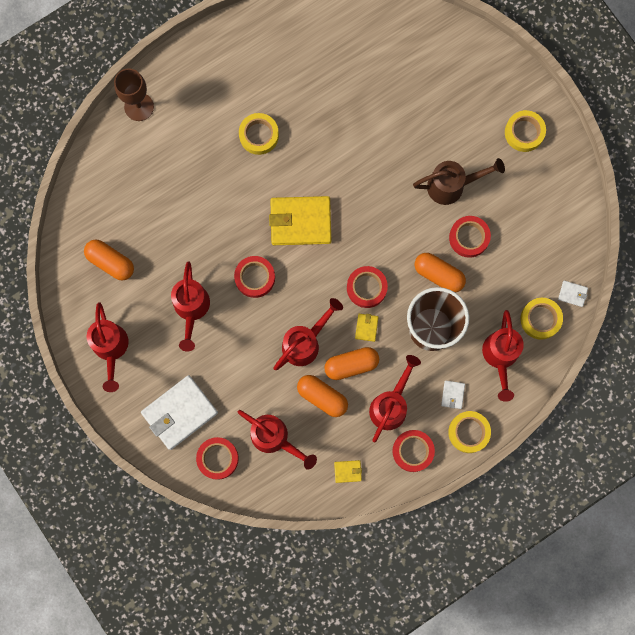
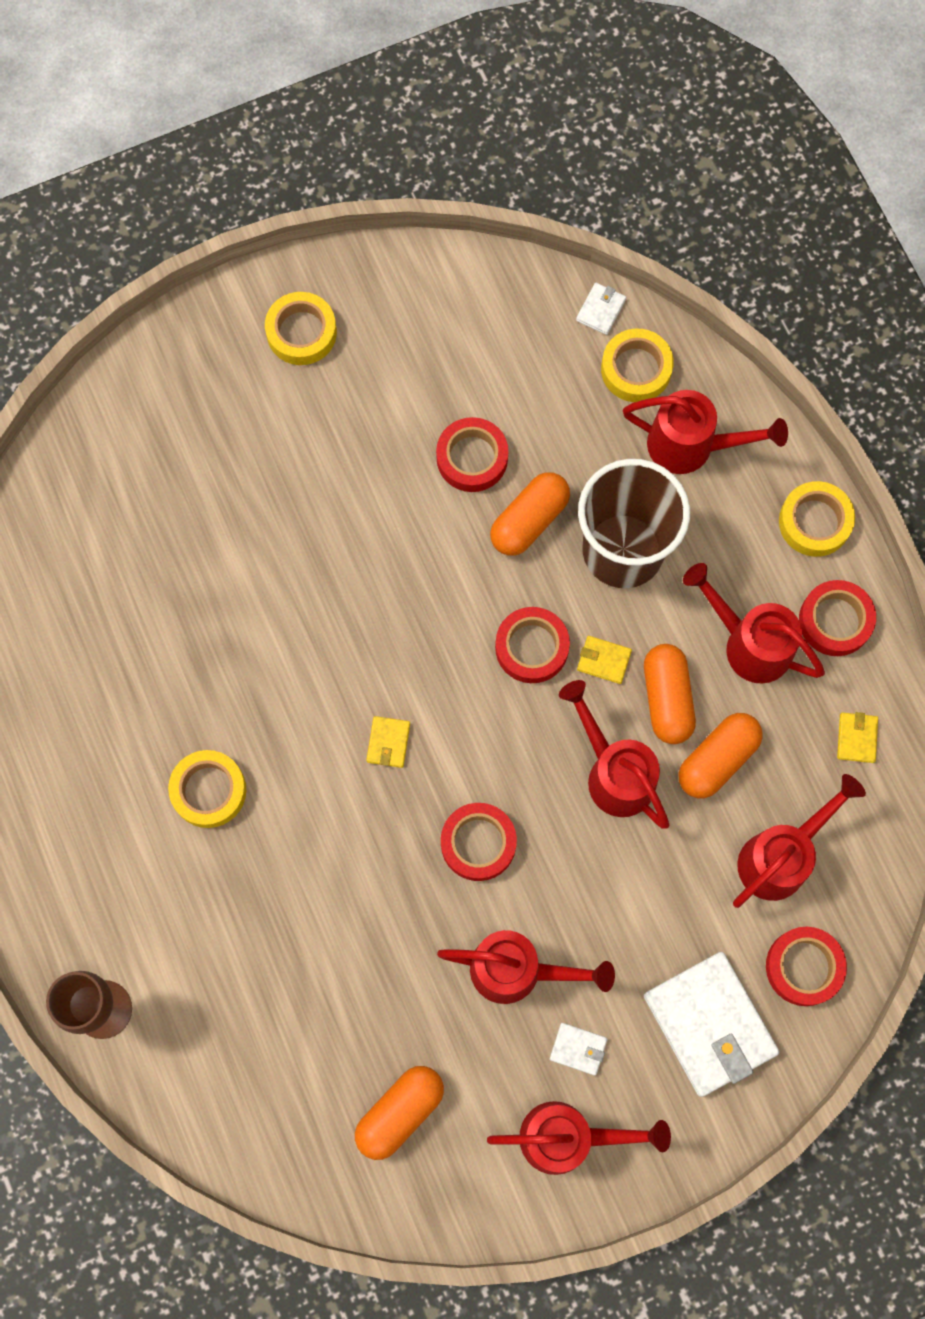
camera: 80 degrees left, 5 degrees down
(300, 222) = (388, 742): yellow wallet -> yellow wallet, size x0.43
(452, 186) = (373, 469): brown watering can -> none
(452, 395) = (745, 536): white wallet -> white wallet (578, 1049)

